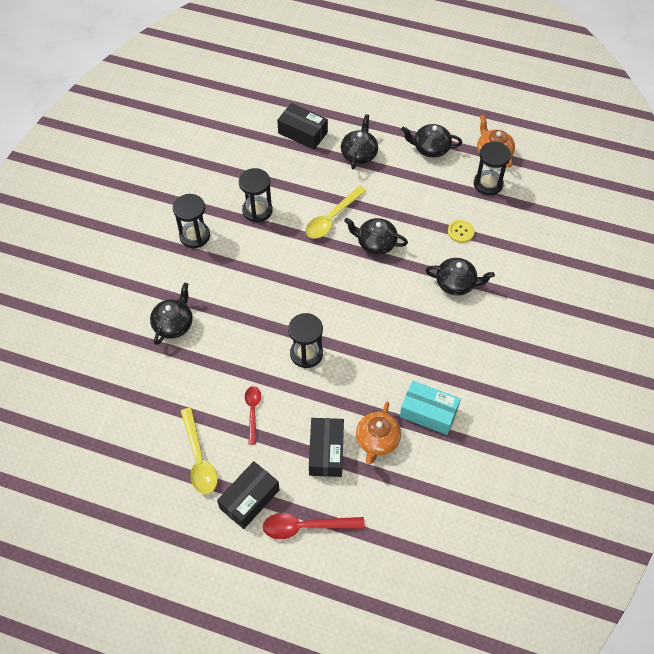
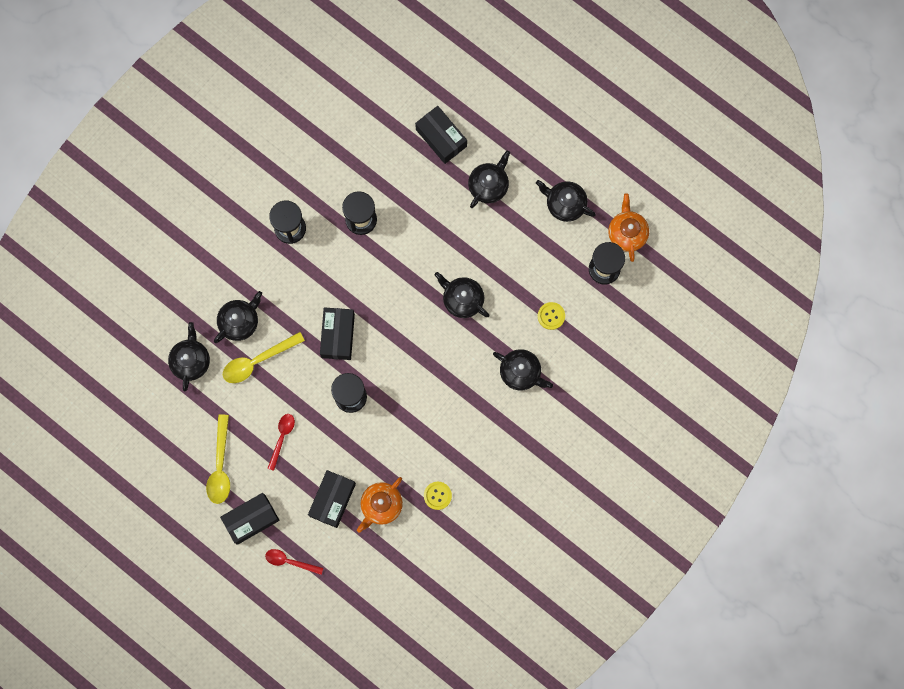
camera: 20 degrees right, 20 degrees up
(136, 372) = (191, 361): none -> black teapot
(273, 306) = (338, 335): none -> black box
(306, 527) = (290, 561): red spoon -> red spoon, size x0.66
(332, 218) = (431, 255): yellow spoon -> yellow spoon (257, 361)
(428, 412) = (437, 495): turquoise box -> yellow button

